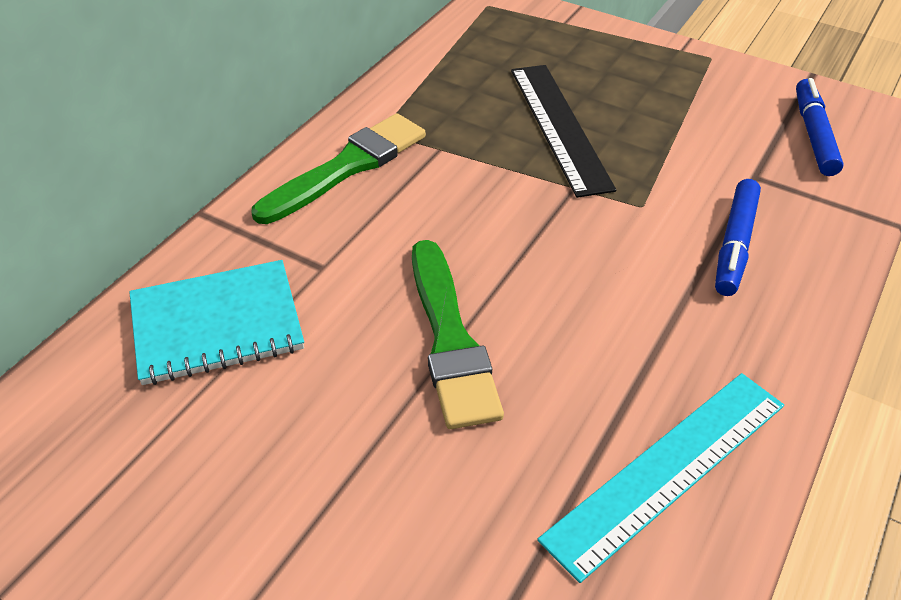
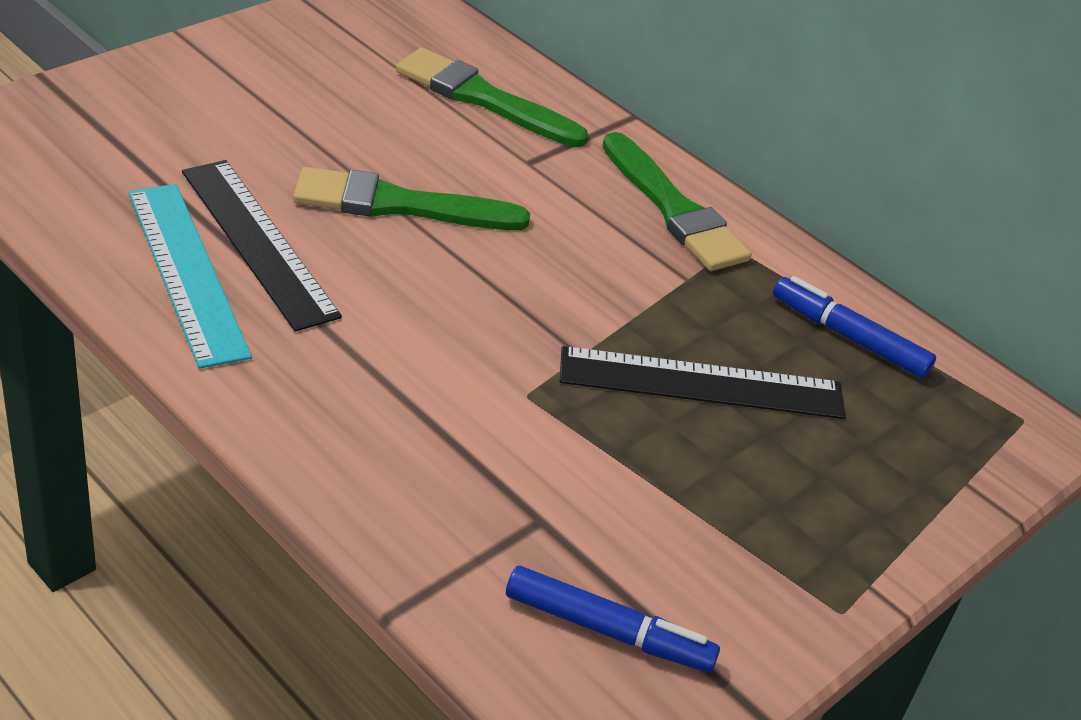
camera: 100 degrees right, 5 degrees down
(217, 325) = (483, 98): turquoise notebook -> green brush
(582, 429) = (257, 242): none -> black ruler
(735, 245) = (427, 440): blue marker -> blue marker (848, 337)

